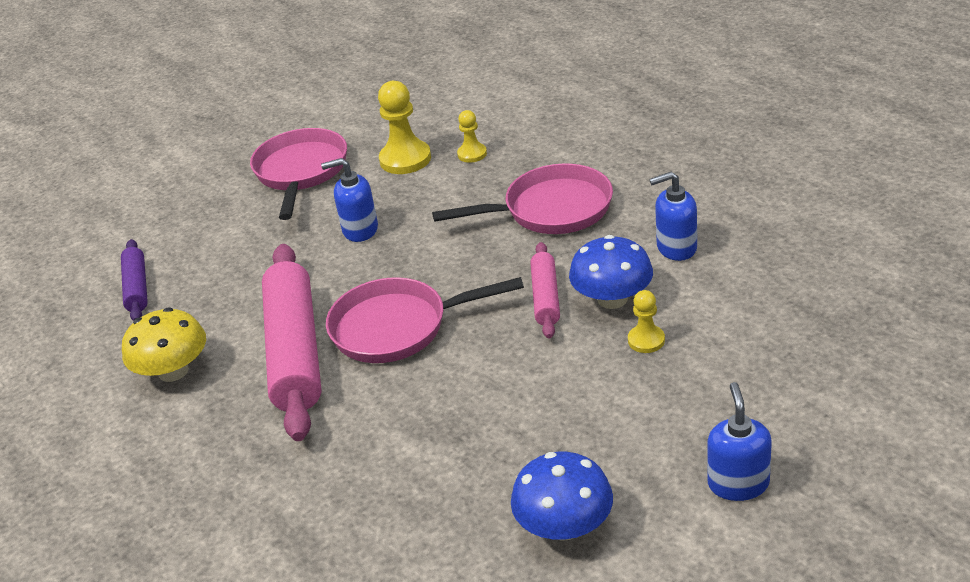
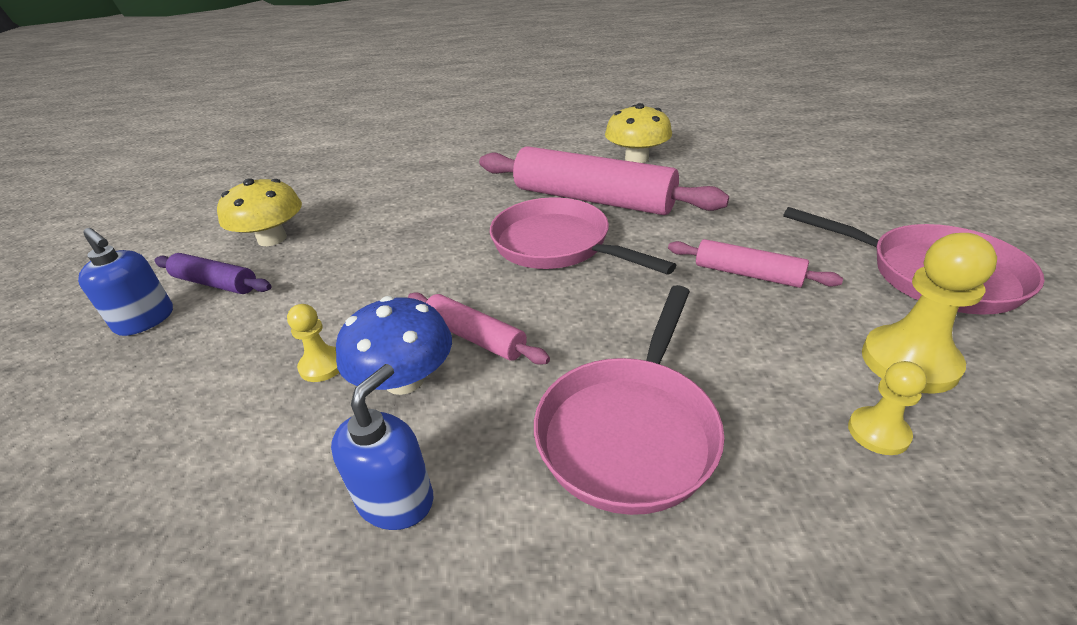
camera: 125 degrees right, 0 degrees up
(137, 287) = (768, 162): purple rolling pin -> purple rolling pin (215, 283)
(360, 230) = (747, 274): blue soap dispenser -> pink rolling pin
(397, 327) = (557, 245): pink pan -> pink pan turned 75 degrees counterclockwise
(564, 526) = (272, 238): blue mushroom -> yellow mushroom

